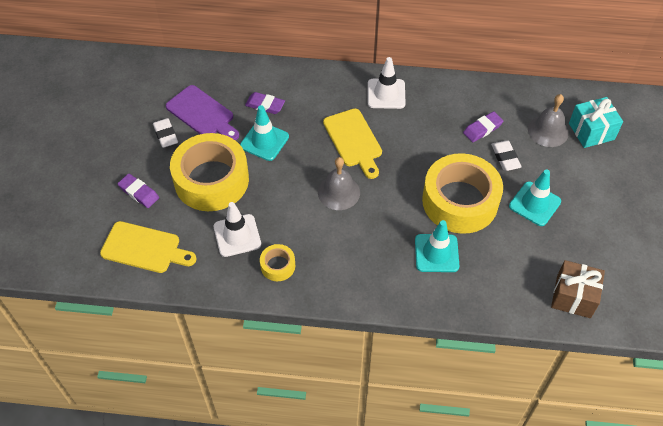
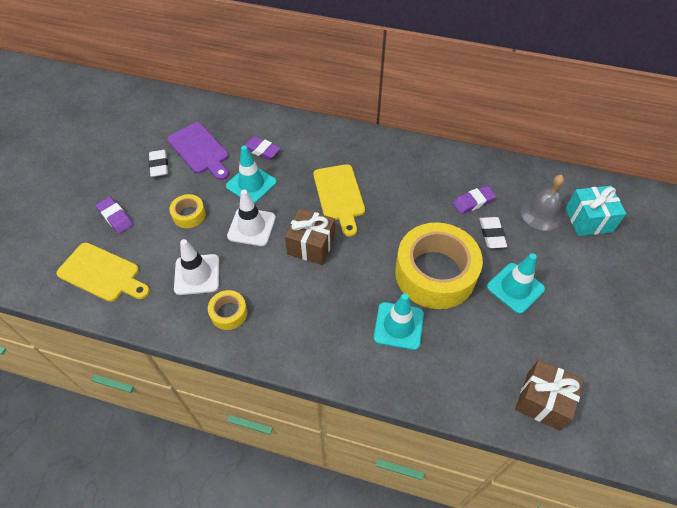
camera: 10 degrees right, 0 degrees up
(211, 180) = (189, 215): yellow tape -> yellow tape, size x0.44
(339, 192) = (311, 245): grey bell -> brown gift
(386, 94) = (382, 155): white traffic cone -> white traffic cone (251, 227)

